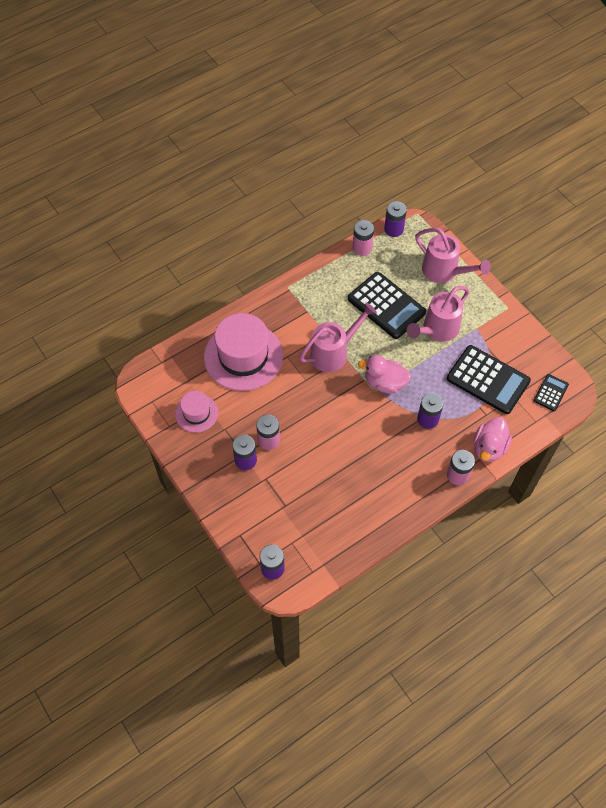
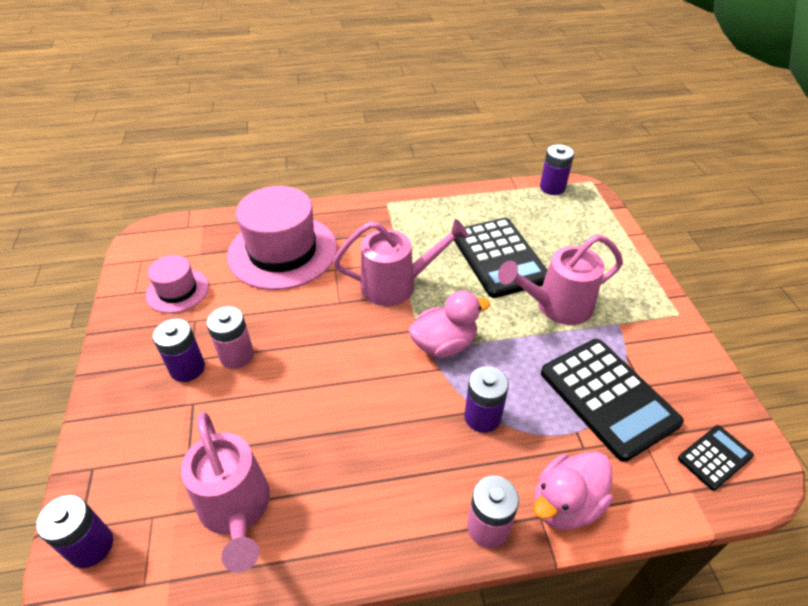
camera: 25 degrees right, 15 degrees down
(362, 248) = (502, 193): pink battery -> none
(384, 383) = (444, 344): pink duck -> pink duck turned 120 degrees clockwise
(444, 272) = (599, 246): pink watering can -> pink watering can (236, 510)

